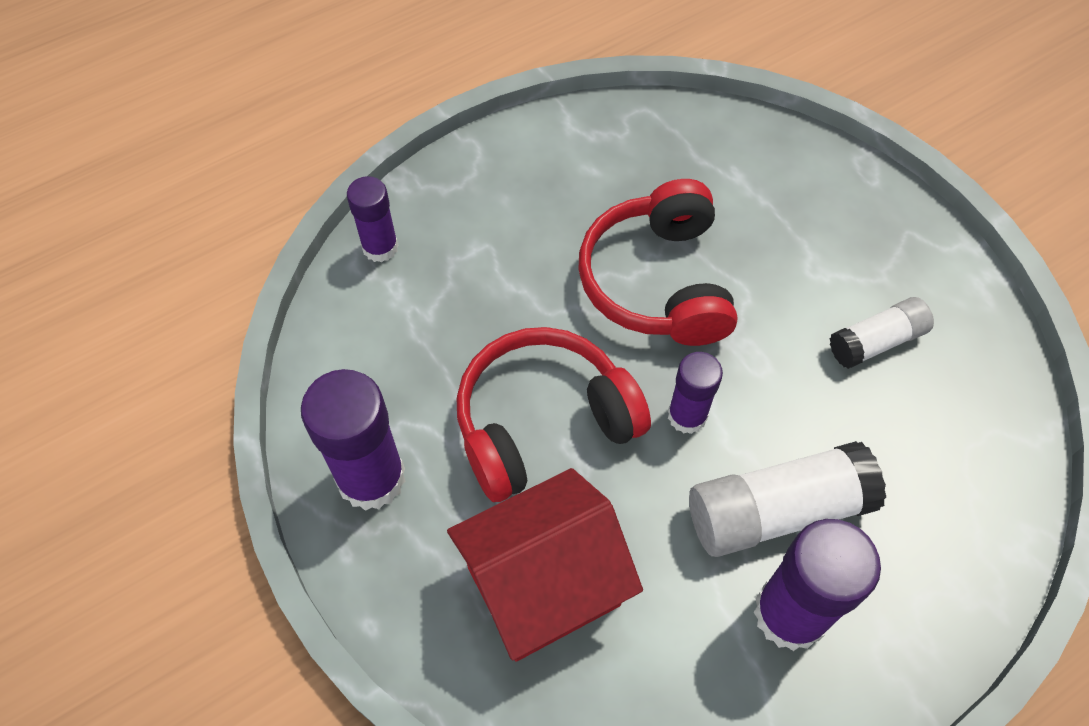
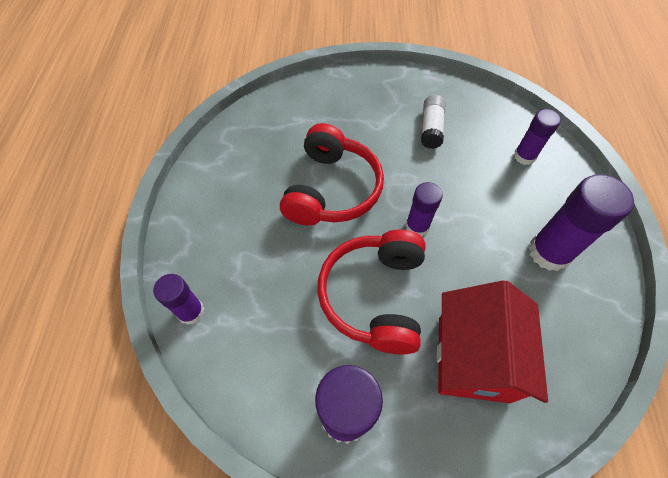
camera: 55 degrees left, 0 degrees up
(658, 282) = (331, 189): red headphones -> red headphones turned 105 degrees counterclockwise
(776, 511) = (492, 223): white glue stick -> none
(945, 498) = (524, 156): none -> purple glue stick

